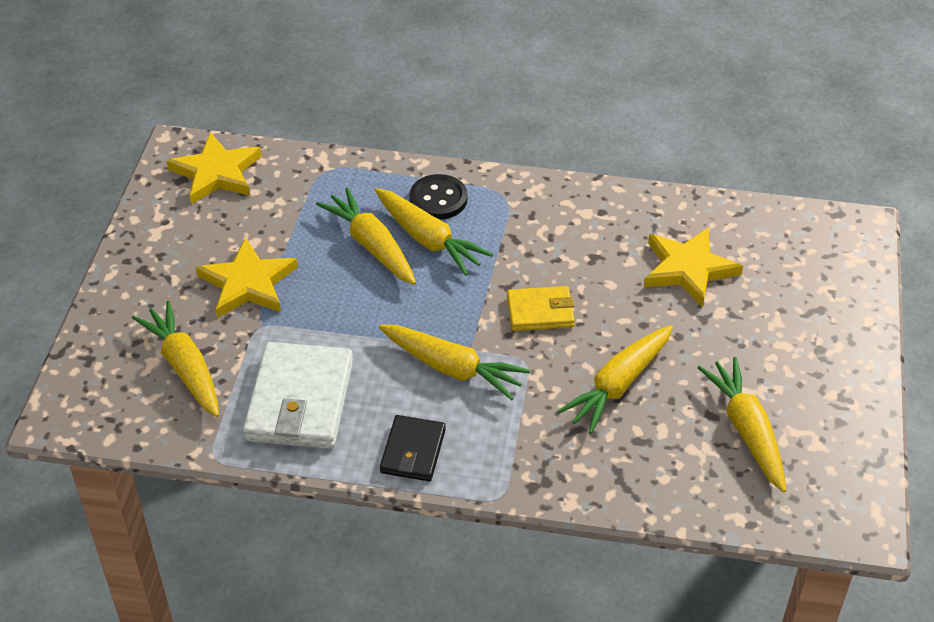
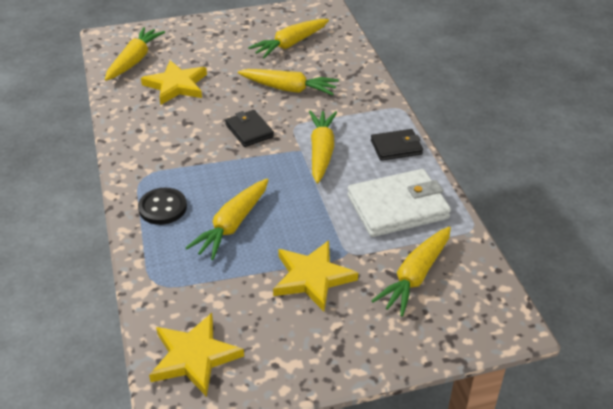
camera: 115 degrees left, 5 degrees down
(428, 239) = (209, 199): yellow carrot -> yellow carrot (134, 60)
(540, 312) = (249, 131): yellow wallet -> black wallet

